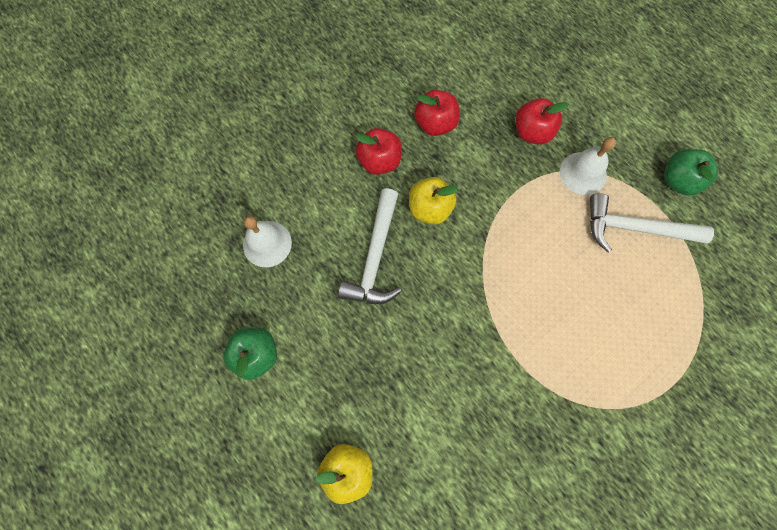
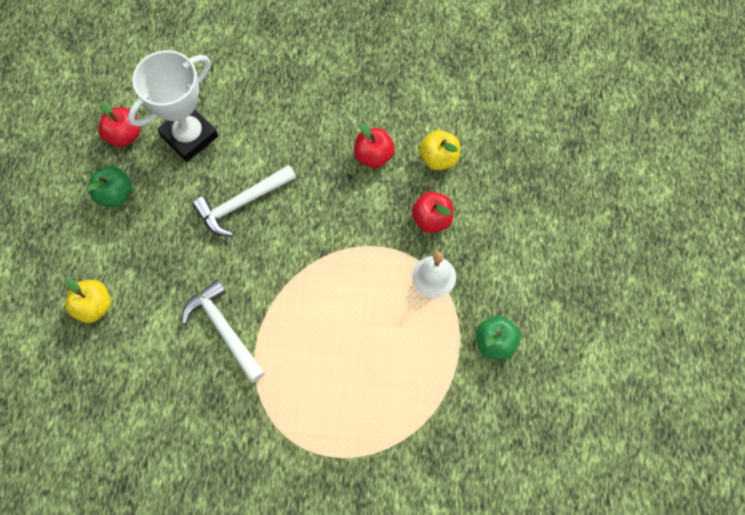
camera: 45 degrees right, 5 degrees down
(267, 243) = (189, 136): white bell -> white trophy
(379, 161) = (311, 147): red apple -> red apple (124, 135)
(430, 208) = (308, 205): yellow apple -> yellow apple (438, 158)
(635, 228) = (426, 343): white hammer -> white hammer (224, 330)

